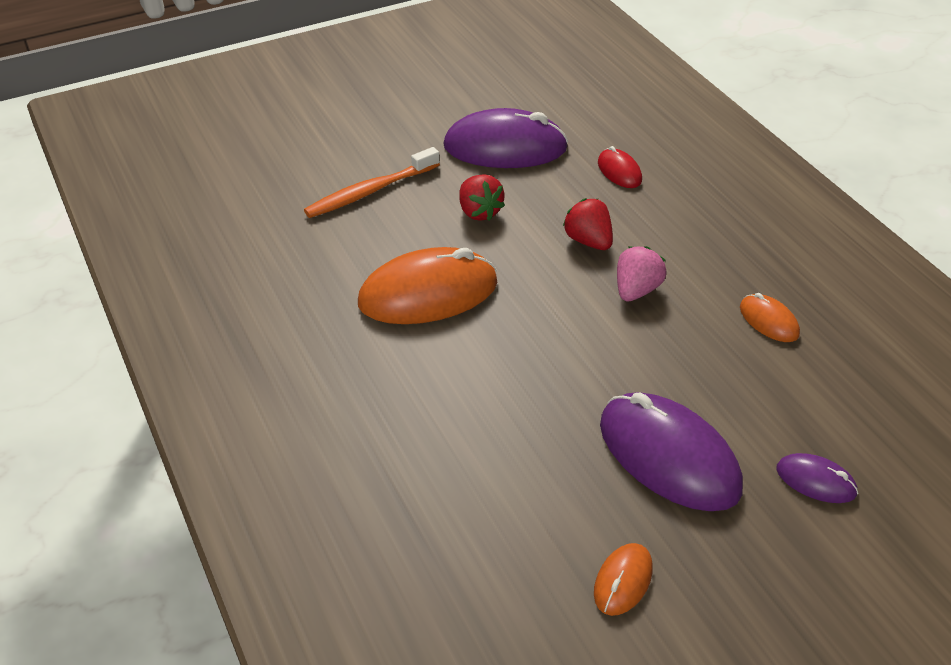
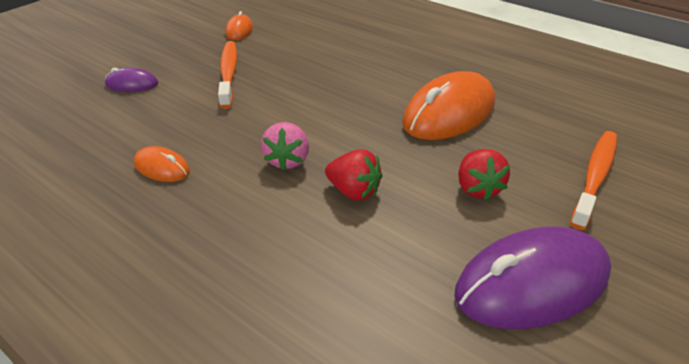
camera: 155 degrees right, 5 degrees down
(479, 212) = (477, 188): red strawberry -> red strawberry turned 135 degrees counterclockwise
(619, 171) = (370, 295): red mouse -> none
(668, 456) = (228, 74): purple mouse -> orange toothbrush

